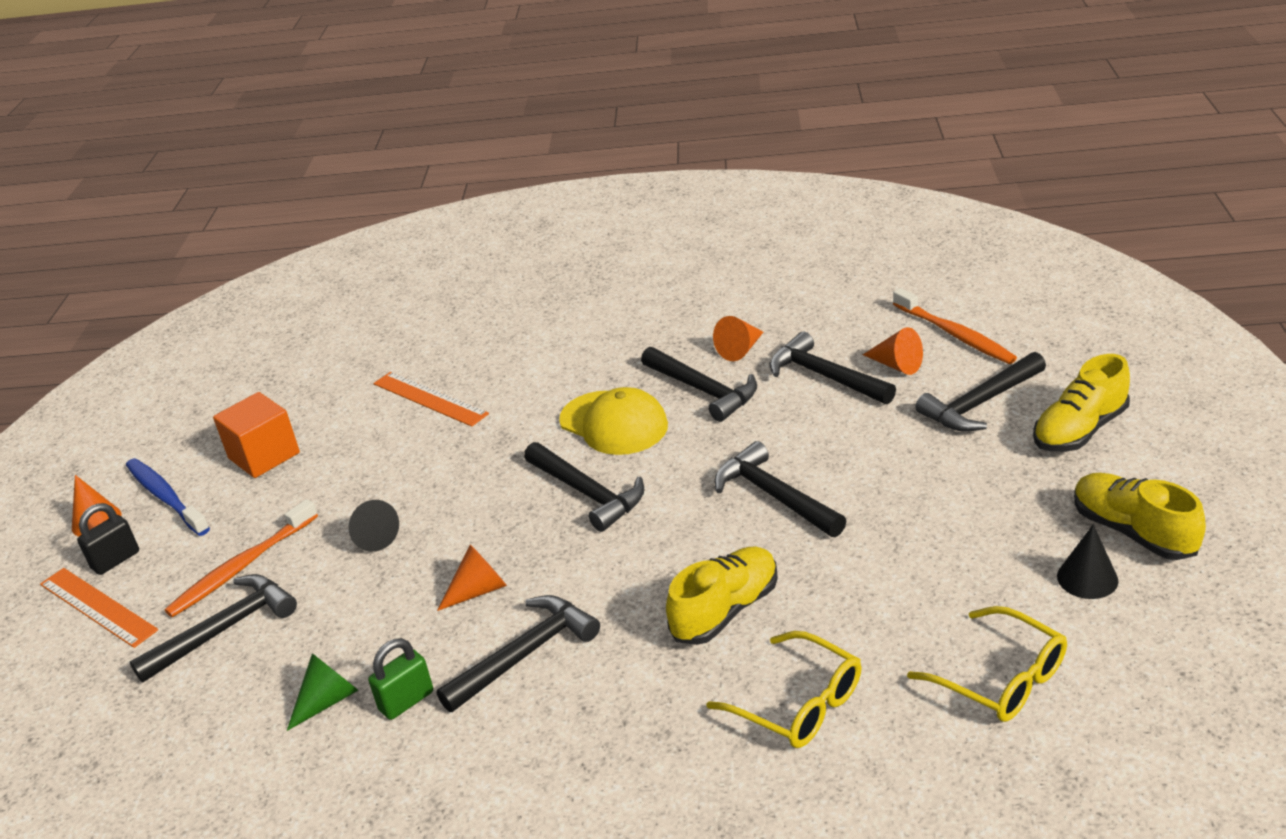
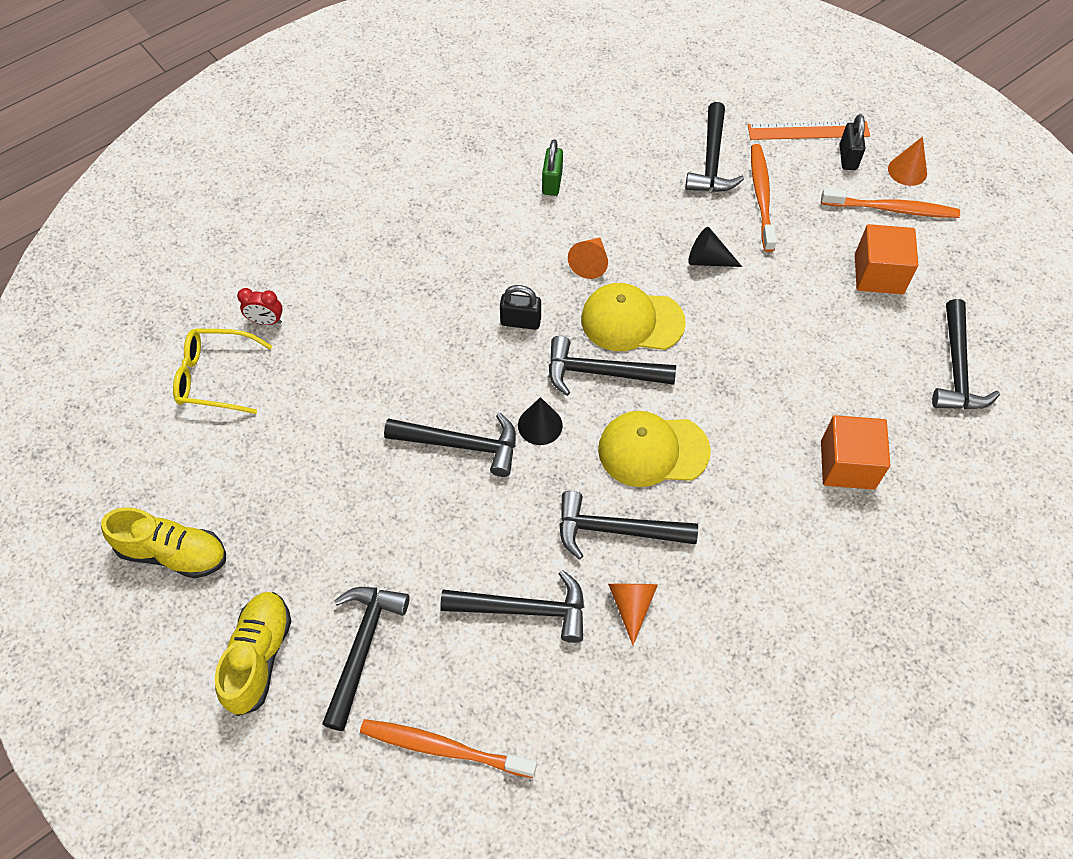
camera: 135 degrees right, 25 degrees up
(166, 497) = (892, 209): blue toothbrush -> orange toothbrush
(328, 700) = (596, 160): green cone -> none
(429, 399) = (832, 393): orange ruler -> none
(486, 358) = (847, 465): none -> orange cube
(508, 520) = (631, 321): none -> yellow cap
(525, 654) = (515, 242): black hammer -> black hammer (957, 369)
(610, 570) = (520, 321): none -> black padlock
(725, 610) = (419, 333): yellow shoe -> none
(797, 703) = (327, 297): yellow glasses -> none
(895, 714) = (266, 321): none -> red clock
(896, 365) = (470, 663): orange cone -> none
(1087, 578) = (191, 488): black cone -> black cone (540, 425)

